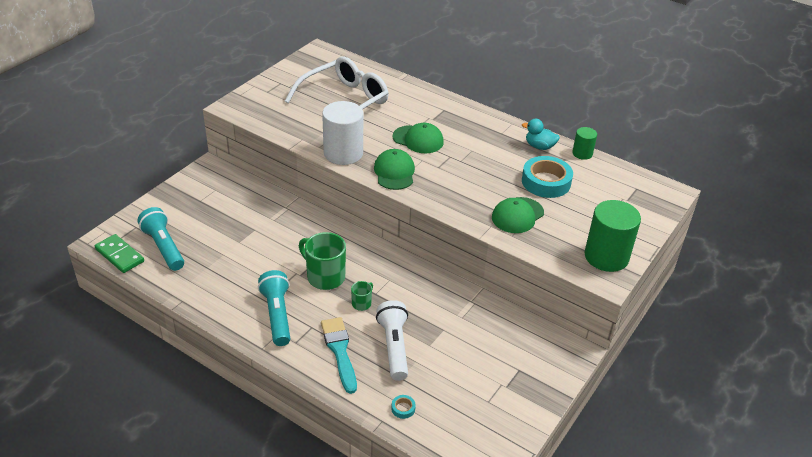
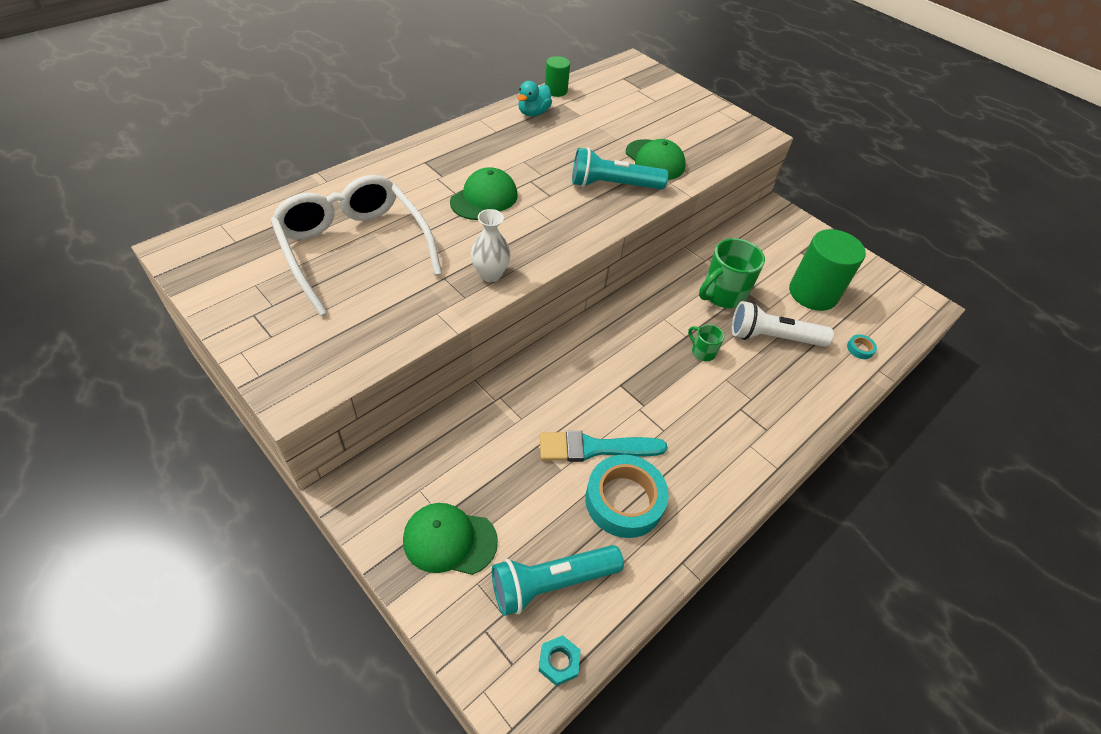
camera: 80 degrees left, 10 degrees up
(120, 255) = (558, 662): green domino -> turquoise nut
(277, 315) = (718, 442): turquoise flashlight -> turquoise flashlight (613, 185)
(325, 277) = (651, 379): green mug -> green mug (722, 294)
(339, 351) = (780, 388): turquoise brush -> turquoise brush (594, 448)
(343, 153) = (490, 274): white cylinder -> white vase
(394, 172) = (550, 234): green cap -> green cap (449, 540)
(546, 182) = (600, 126): turquoise tape -> turquoise tape (624, 500)
(606, 256) = (726, 124): green cylinder -> green cylinder (813, 293)

